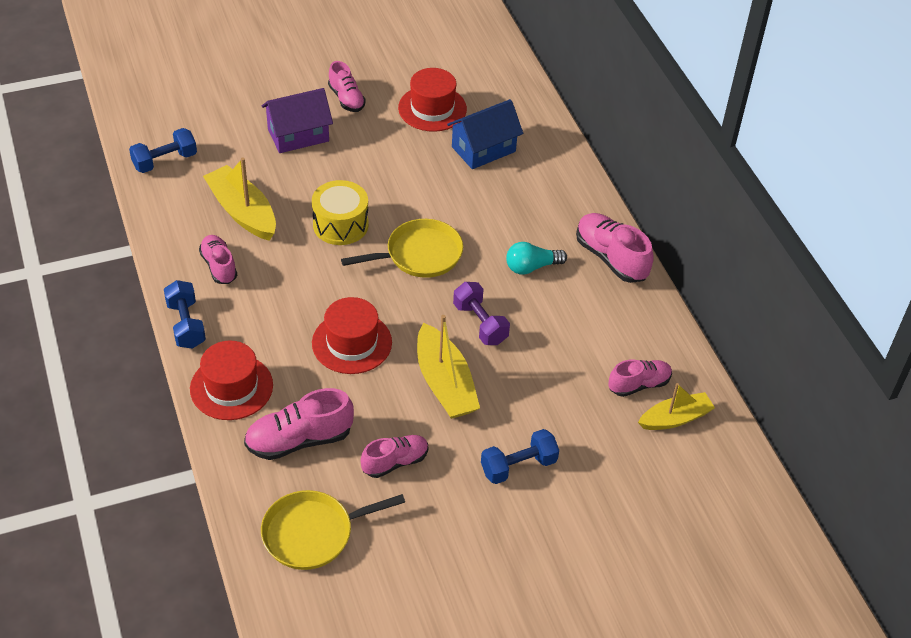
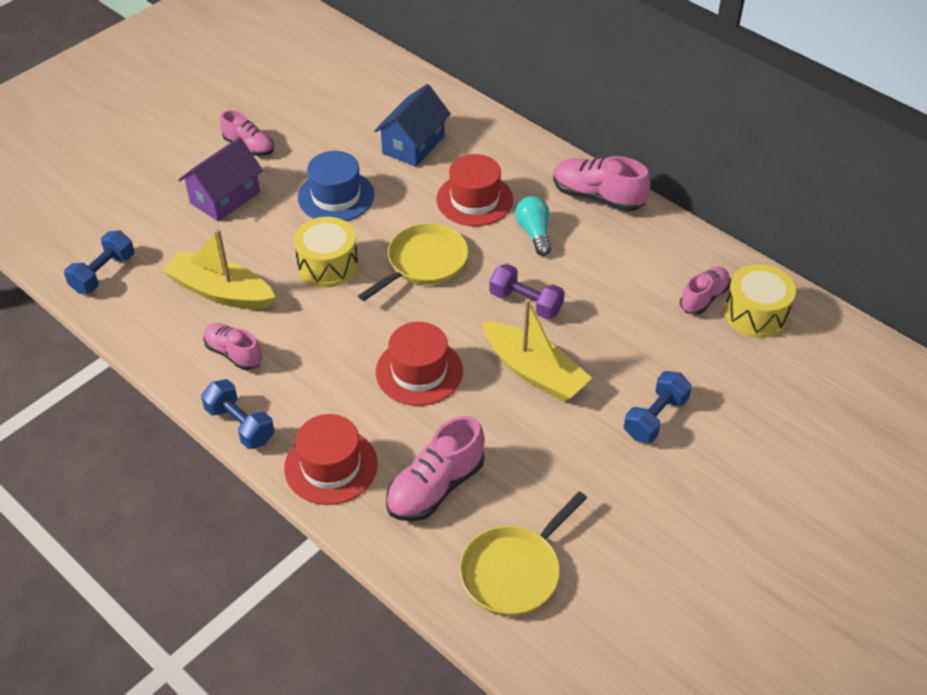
camera: 25 degrees left, 0 degrees up
(387, 169) = (336, 196): none -> blue hat
(395, 462) = (542, 466): pink shoe -> none
(432, 108) = (339, 126): red hat -> red hat (474, 200)
(531, 267) = (534, 233): turquoise light bulb -> turquoise light bulb turned 120 degrees clockwise
(675, 418) = (755, 314): yellow boat -> yellow drum

